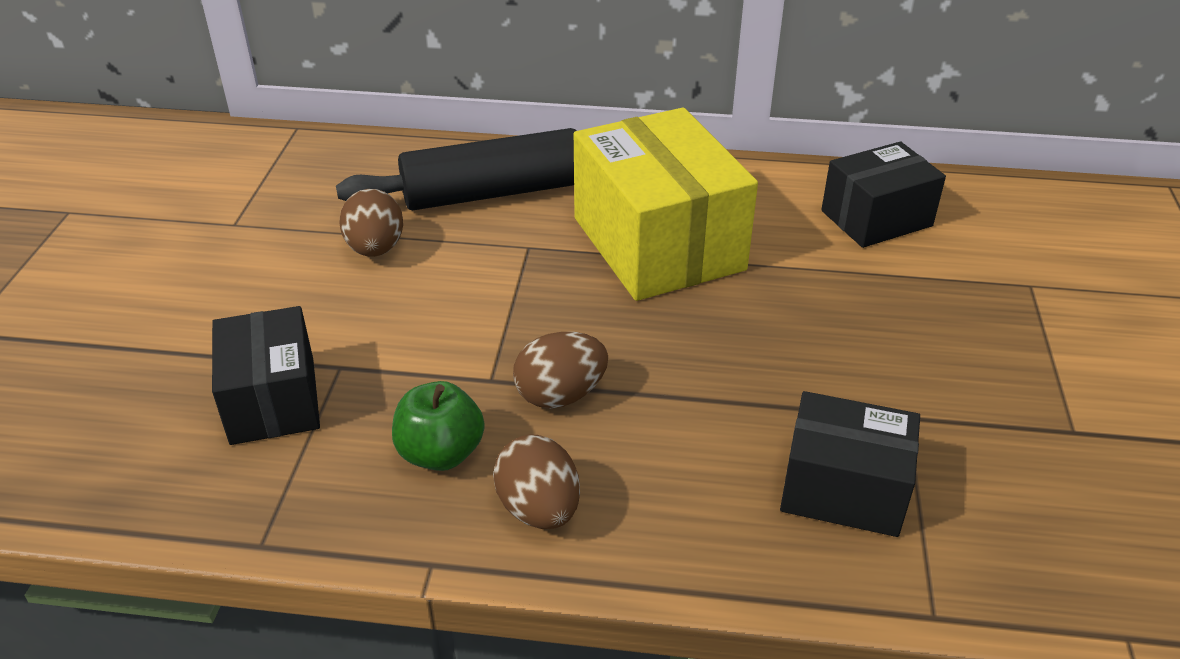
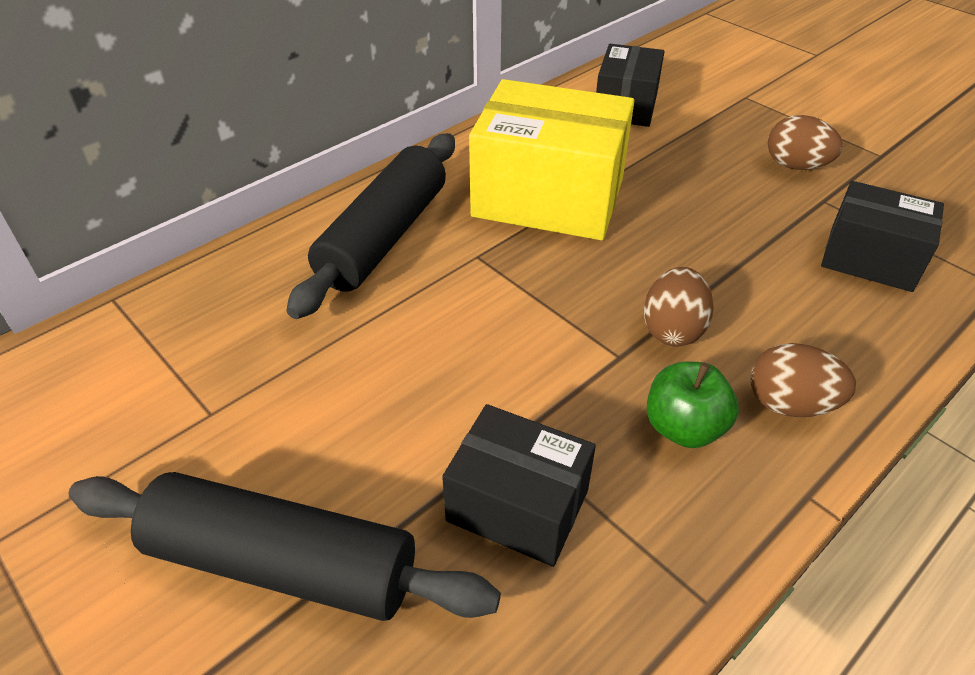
camera: 50 degrees left, 5 degrees up
(137, 322) = (283, 563): none -> black rolling pin
(375, 249) = (375, 338): brown egg -> brown egg (795, 166)
(843, 489) = (870, 258): black box -> black box turned 60 degrees clockwise

